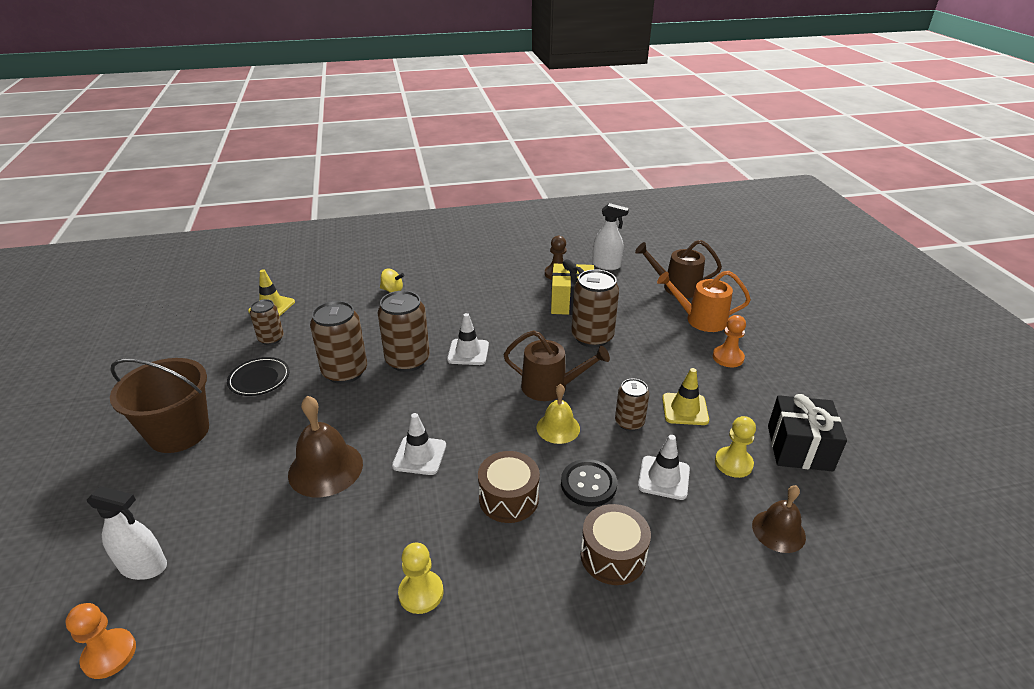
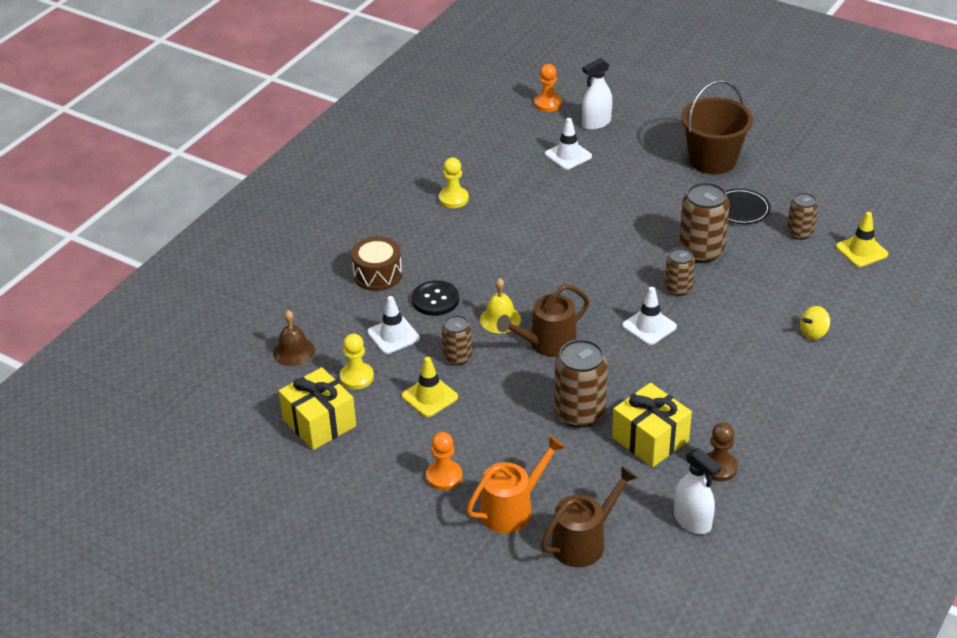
camera: 135 degrees right, 5 degrees up
(325, 468) = (596, 203): brown bell -> none
(407, 360) = (678, 289): brown can -> brown can, size x0.59
(419, 455) = (557, 244): white traffic cone -> white traffic cone (568, 155)
(508, 498) = (471, 261): brown drum -> none
(606, 265) = (692, 521): white spray bottle -> white spray bottle turned 105 degrees counterclockwise
(799, 448) = (319, 423): black gift -> yellow gift

